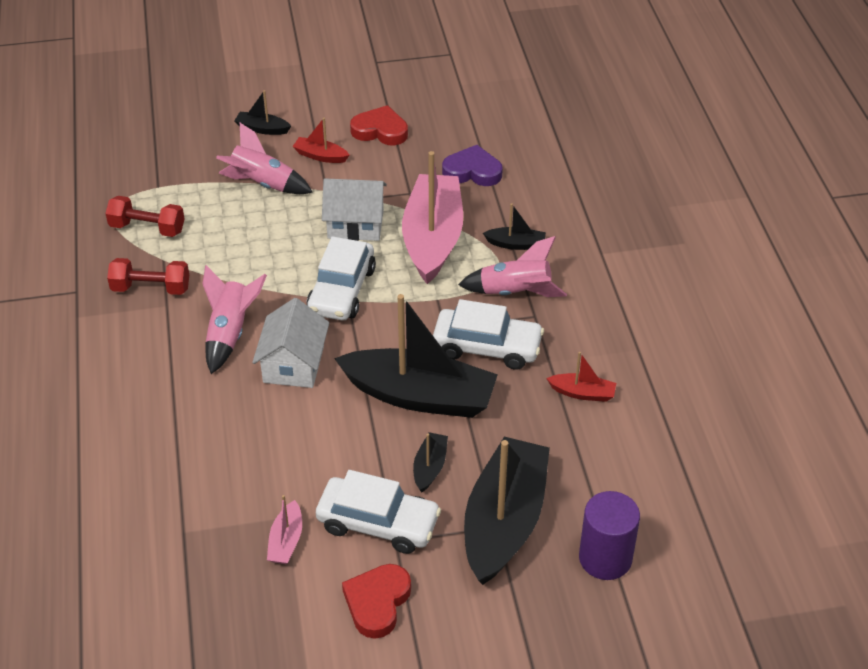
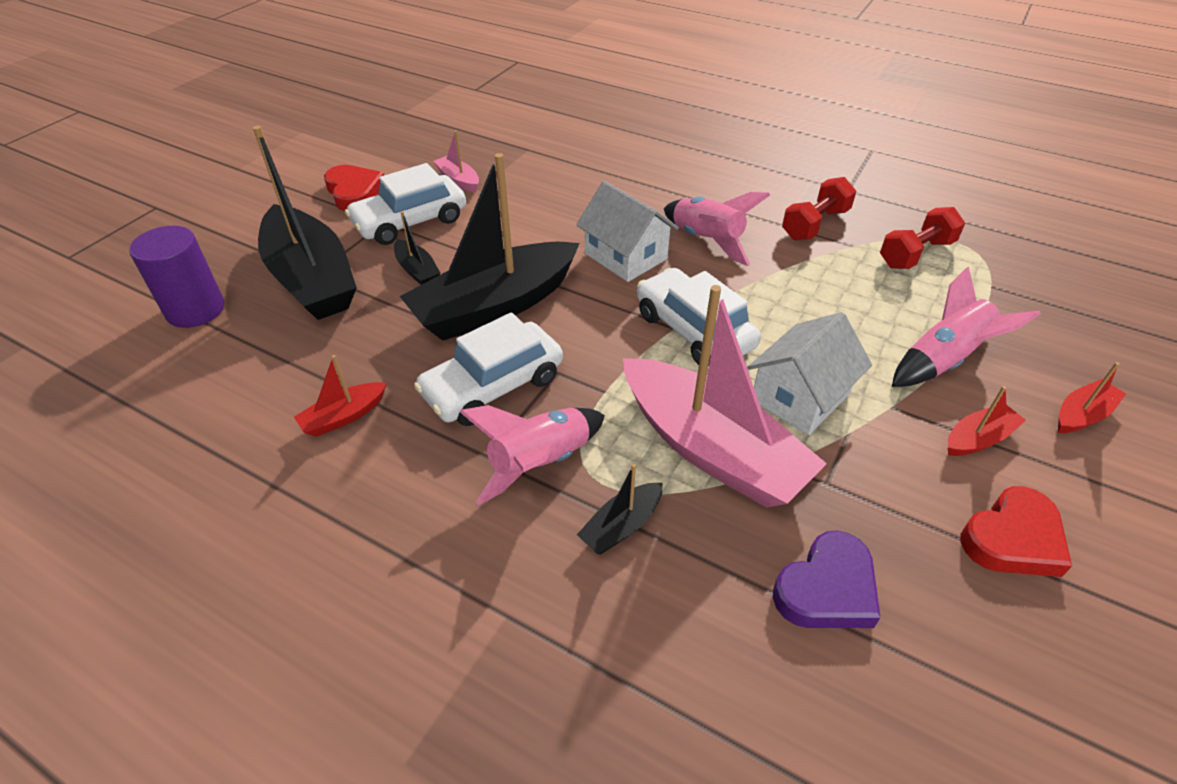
camera: 130 degrees right, 0 degrees up
(262, 129) = (1082, 415): black boat -> red boat

